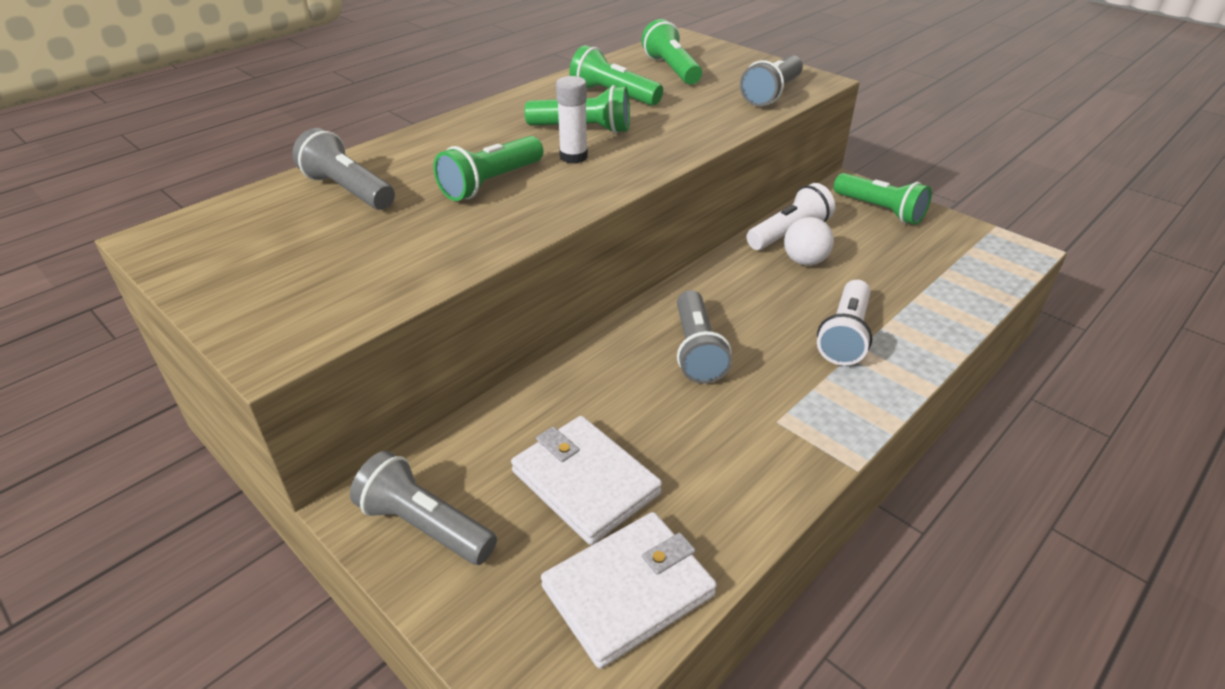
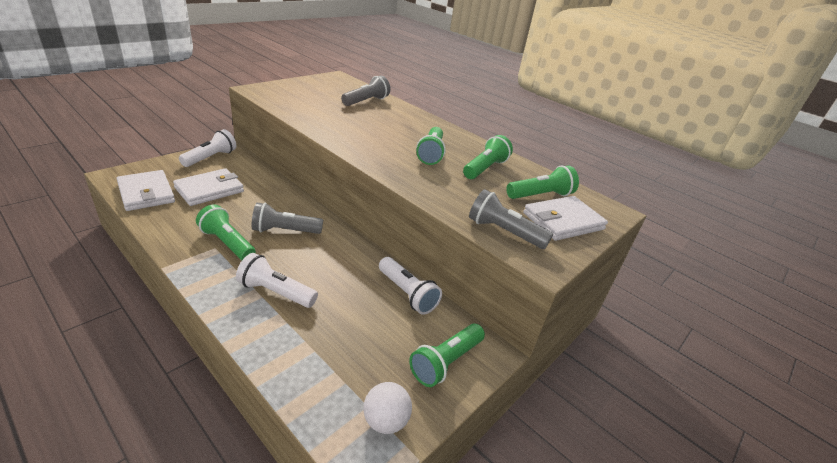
camera: 85 degrees right, 5 degrees down
(425, 525) = (211, 158): grey flashlight -> white flashlight
(491, 183) = (367, 127): green flashlight -> green flashlight (227, 243)
(573, 157) = (394, 148): white glue stick -> none
(725, 64) = (563, 221): none -> white wallet
(804, 261) = (368, 293): white ball -> white ball (385, 421)

